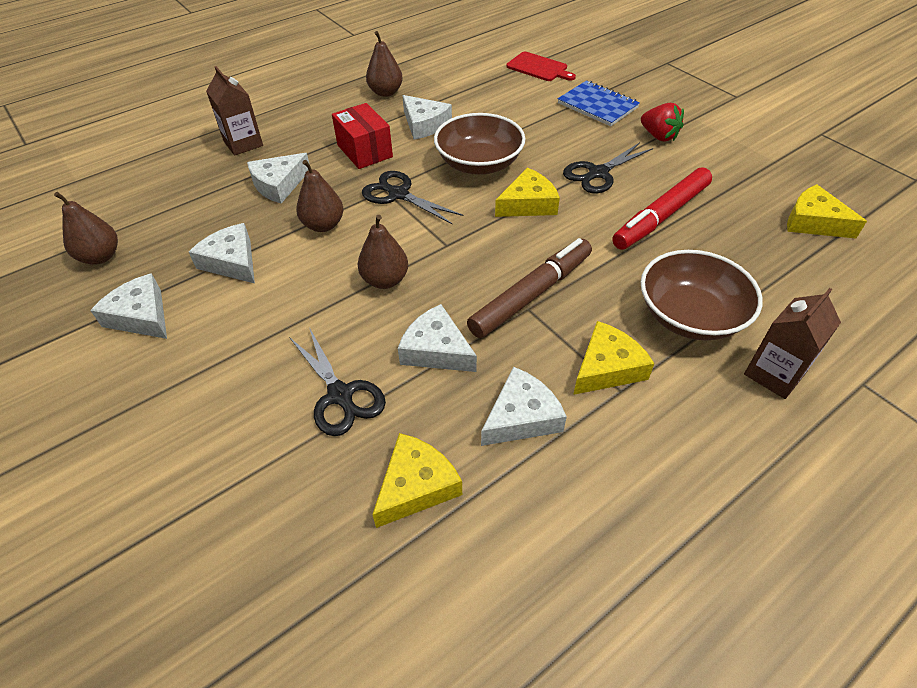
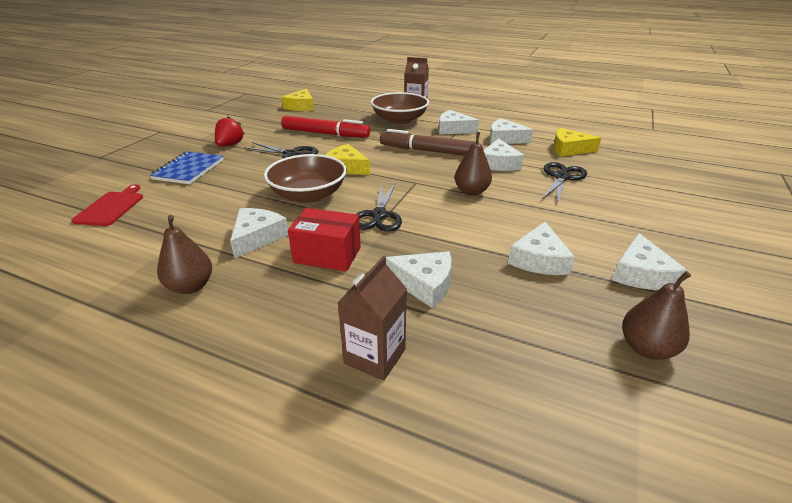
camera: 120 degrees left, 15 degrees down
(323, 225) = (449, 235): brown pear -> none
(364, 151) = (327, 255): red box -> red box turned 75 degrees clockwise
(607, 367) = (453, 129): yellow cheese -> white cheese

